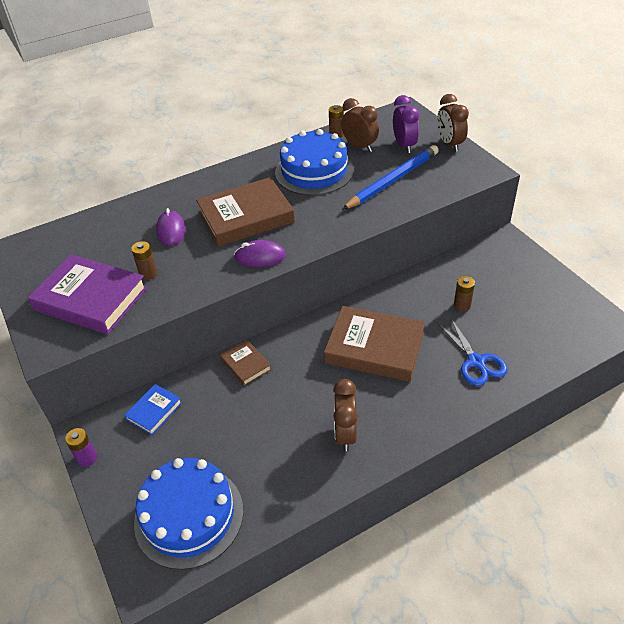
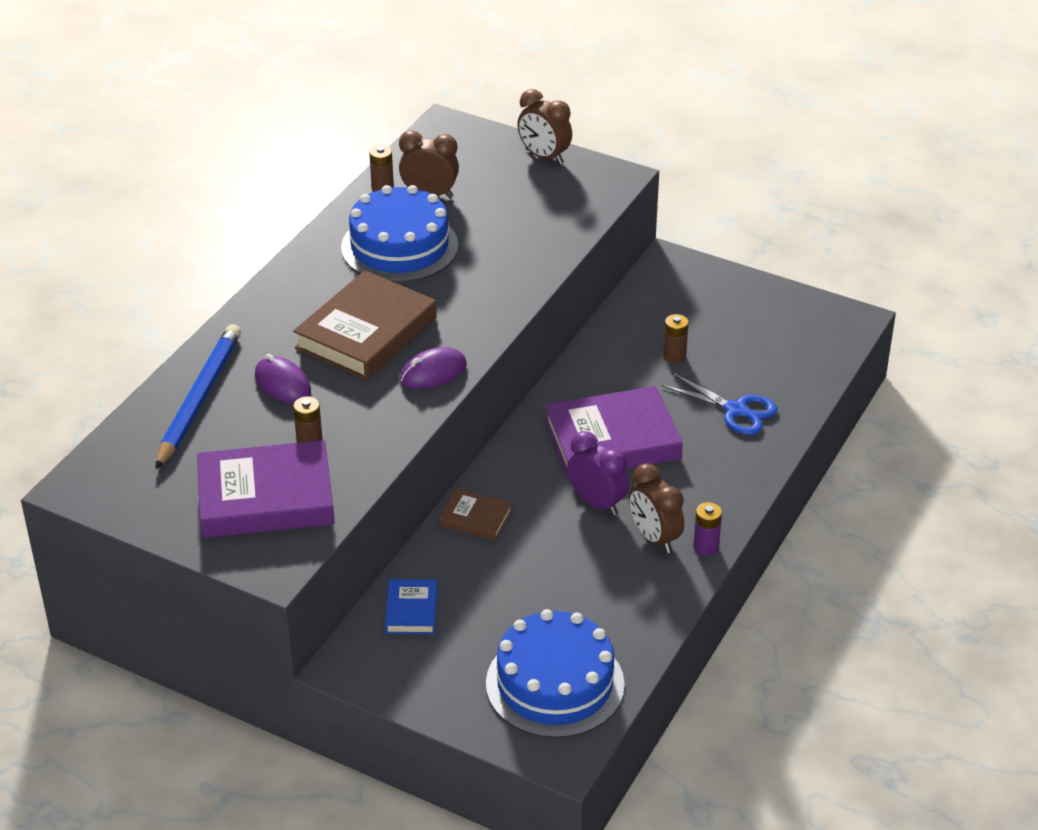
camera: 35 degrees left, 5 degrees down
(87, 458) = (378, 688): purple battery -> purple battery (706, 547)
(374, 348) = (612, 440): brown book -> purple book
(393, 180) = (512, 226): blue pencil -> blue pencil (199, 399)
(404, 145) = (487, 175): purple clock -> purple clock (597, 503)

